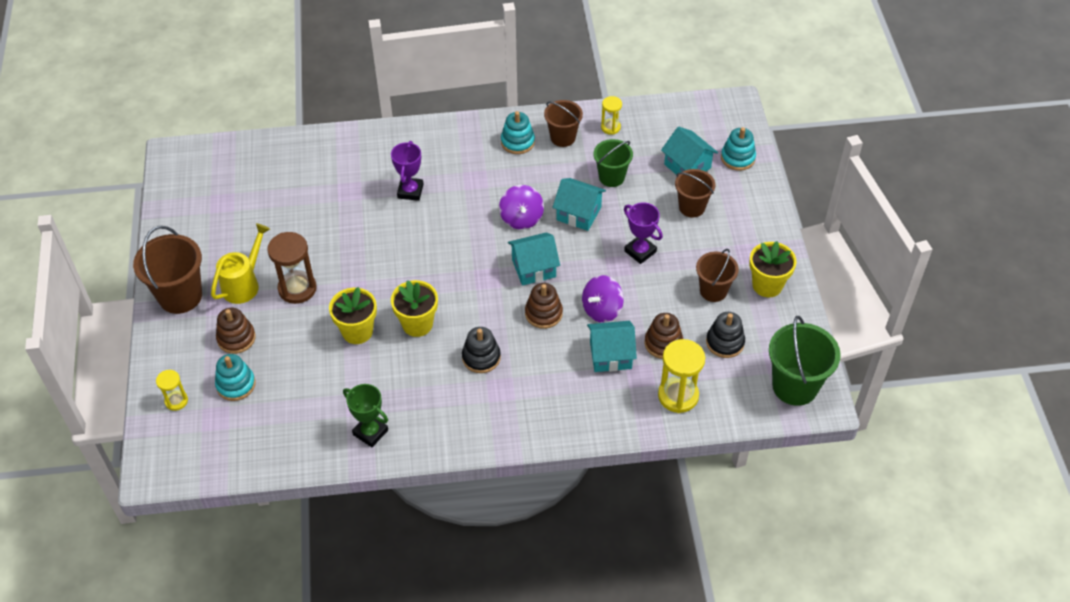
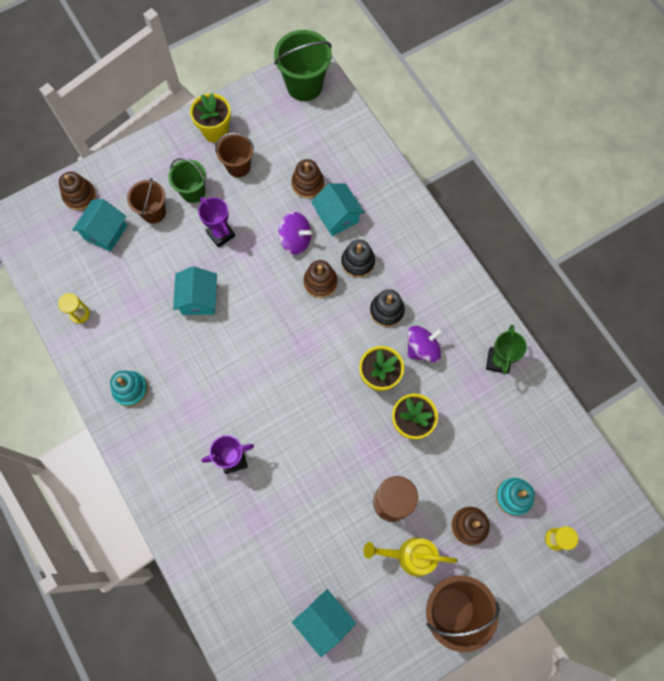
camera: 115 degrees left, 20 degrees up
(521, 218) = (224, 344): purple spinning top -> purple spinning top (422, 348)
(534, 268) = (276, 310): turquoise house -> turquoise house (324, 620)
(563, 137) = (109, 351): brown bucket -> none
(611, 177) = (143, 289): green bucket -> green bucket (193, 192)
(640, 251) = (221, 234): purple trophy -> purple trophy turned 60 degrees counterclockwise
(678, 396) = (351, 157): yellow hourglass -> none
(725, 342) = (286, 142): black stacking toy -> black stacking toy (358, 262)
(738, 158) = (79, 196): turquoise stacking toy -> brown stacking toy

